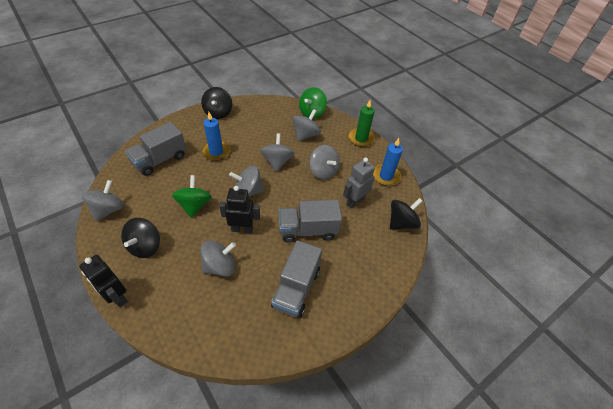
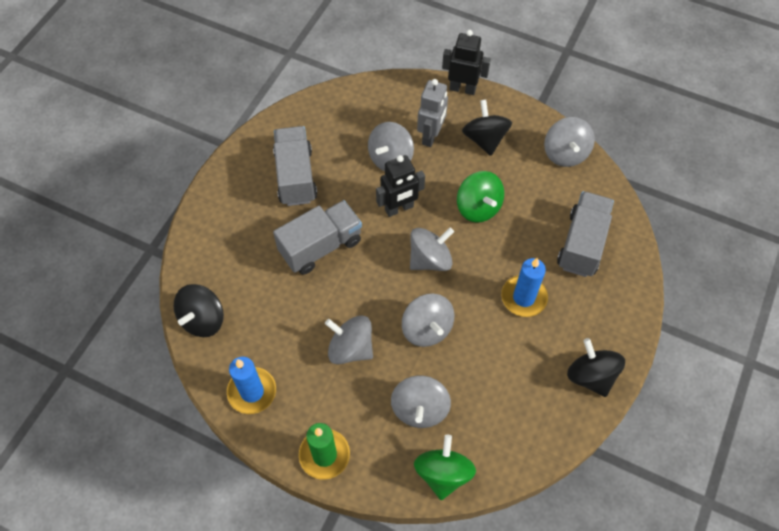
camera: 155 degrees right, 10 degrees up
(355, 201) = (280, 320): grey robot -> grey robot (431, 136)

